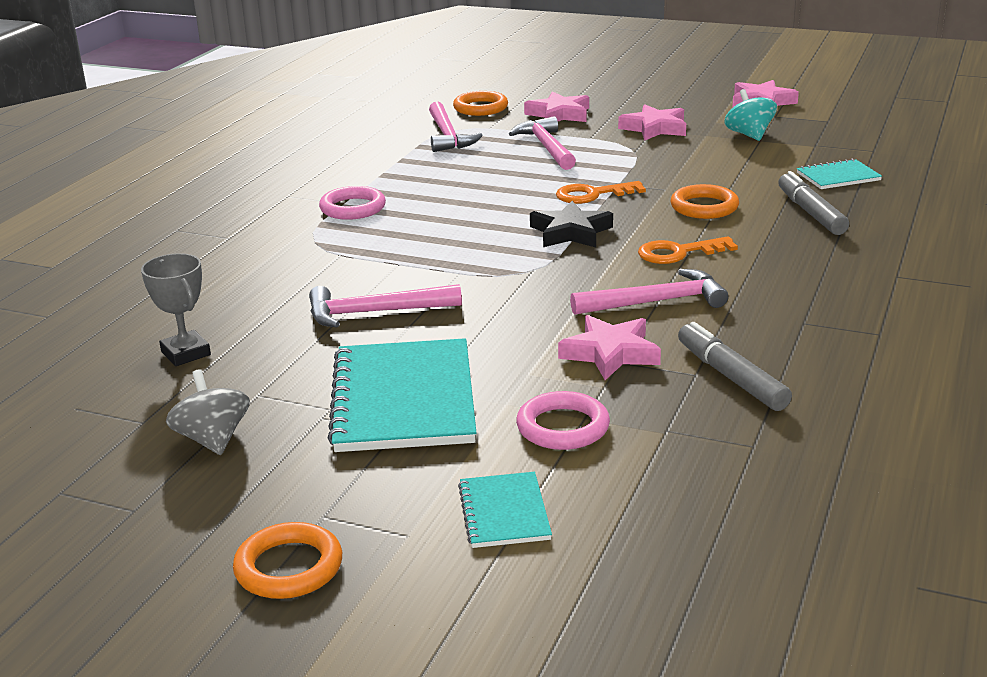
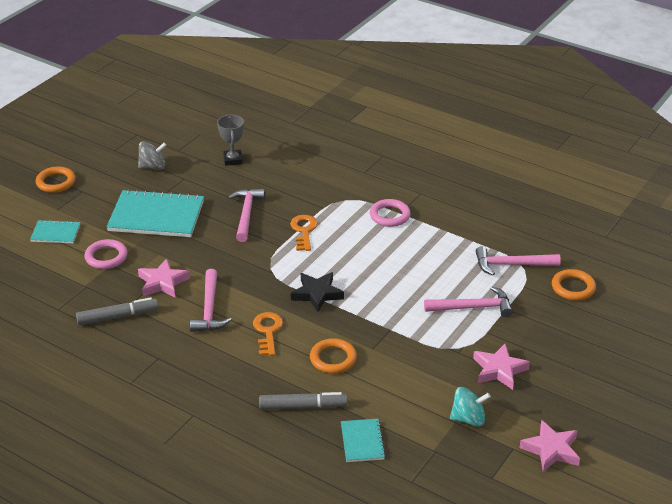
camera: 100 degrees right, 10 degrees up
(186, 353) = (233, 160): grey trophy -> grey trophy turned 75 degrees counterclockwise
(559, 114) = (547, 325): pink star -> none
(592, 195) = (374, 313): orange key -> orange key (304, 231)

